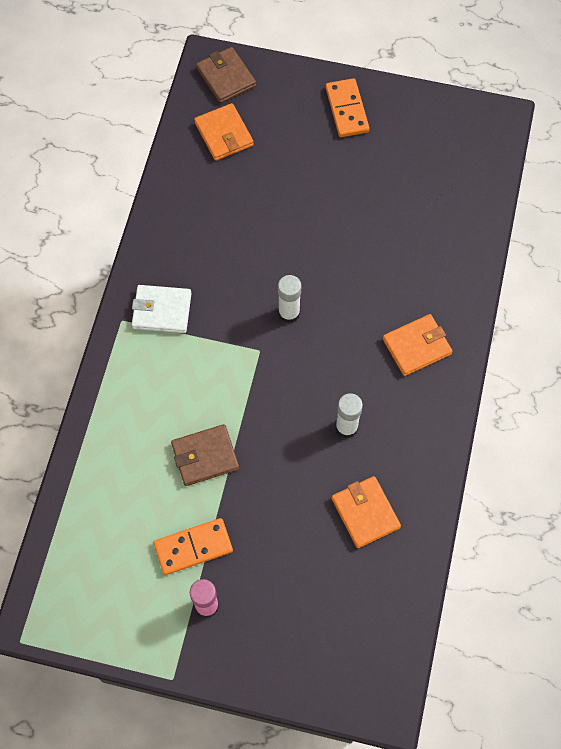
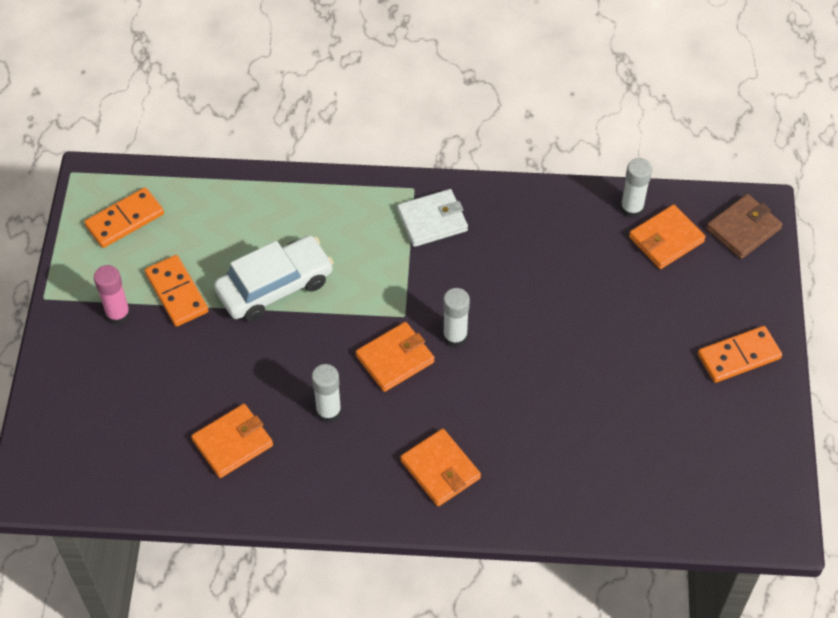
camera: 80 degrees right, 10 degrees down
(95, 590) = (125, 220): none -> orange domino
(162, 311) = (432, 220): white wallet -> white wallet turned 75 degrees clockwise
(186, 152) = (631, 208): none -> white glue stick
(205, 456) = (275, 286): brown wallet -> white car
(302, 365) = (395, 359): none -> orange wallet

